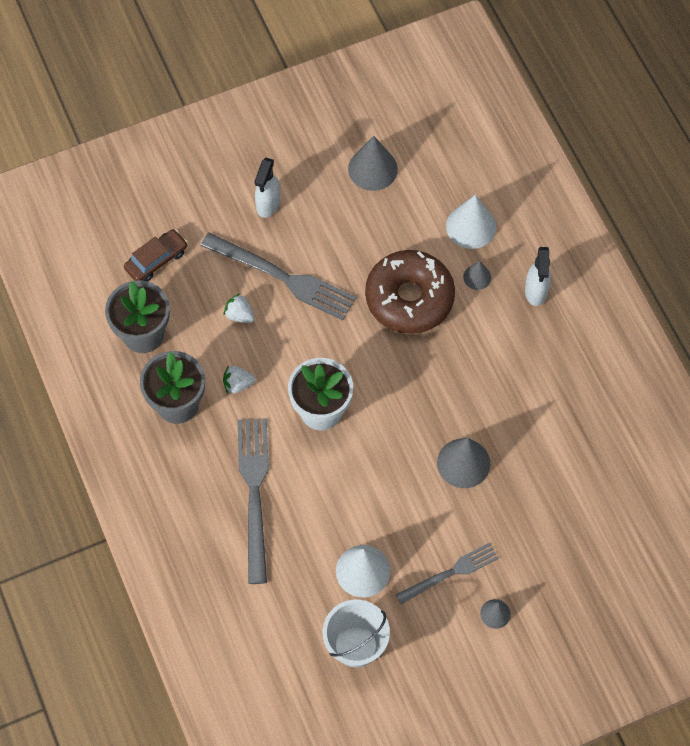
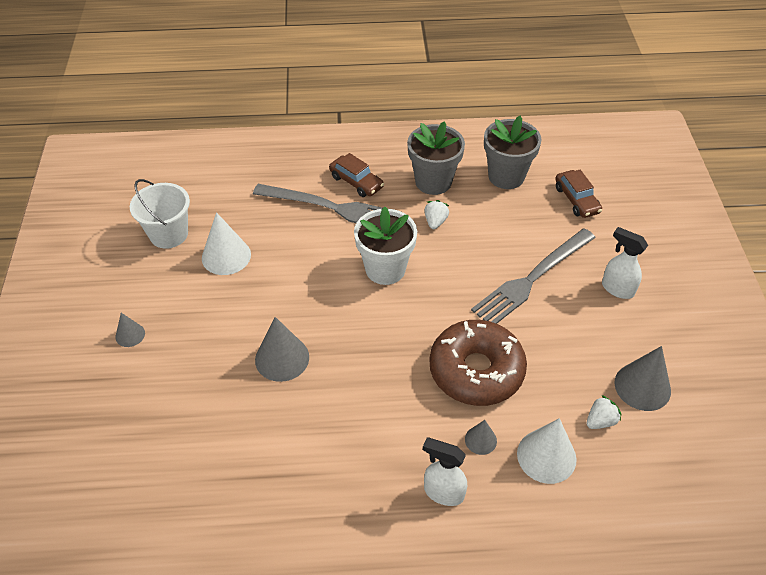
camera: 110 degrees right, 15 degrees down
(205, 483) = (356, 182): none -> brown car
(239, 315) = (503, 239): white strawberry -> white strawberry (600, 421)
(450, 573) = (186, 314): grey fork -> none

